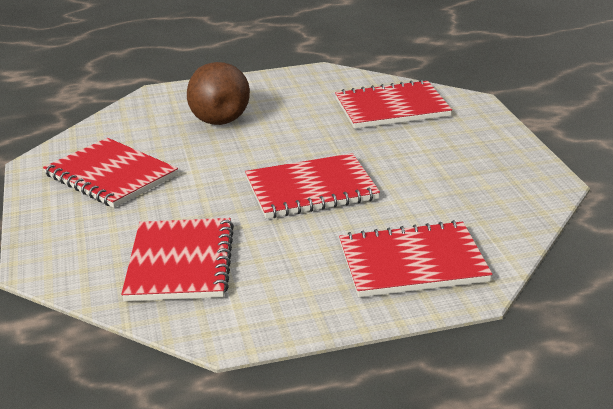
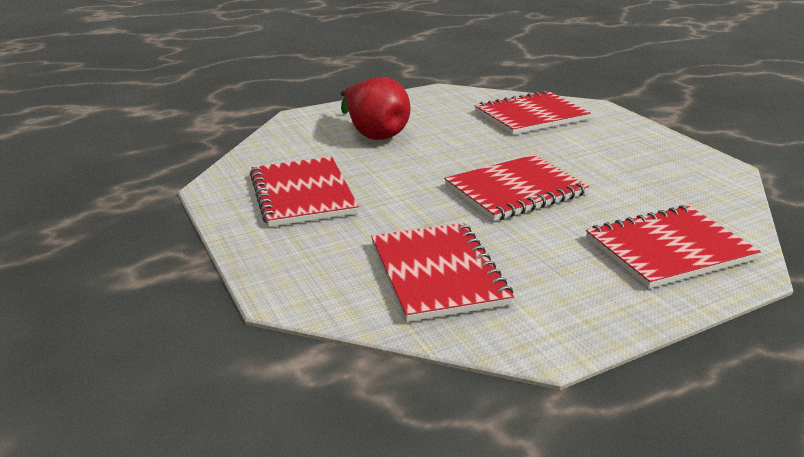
camera: 15 degrees left, 0 degrees up
(110, 175) = (302, 194): red notebook -> red notebook turned 45 degrees clockwise
(217, 117) = (374, 133): brown pear -> red pear

